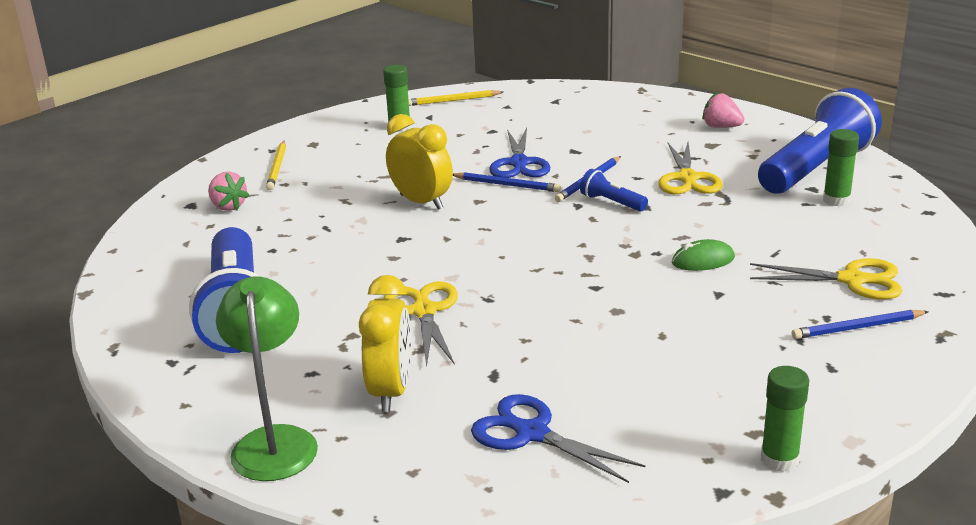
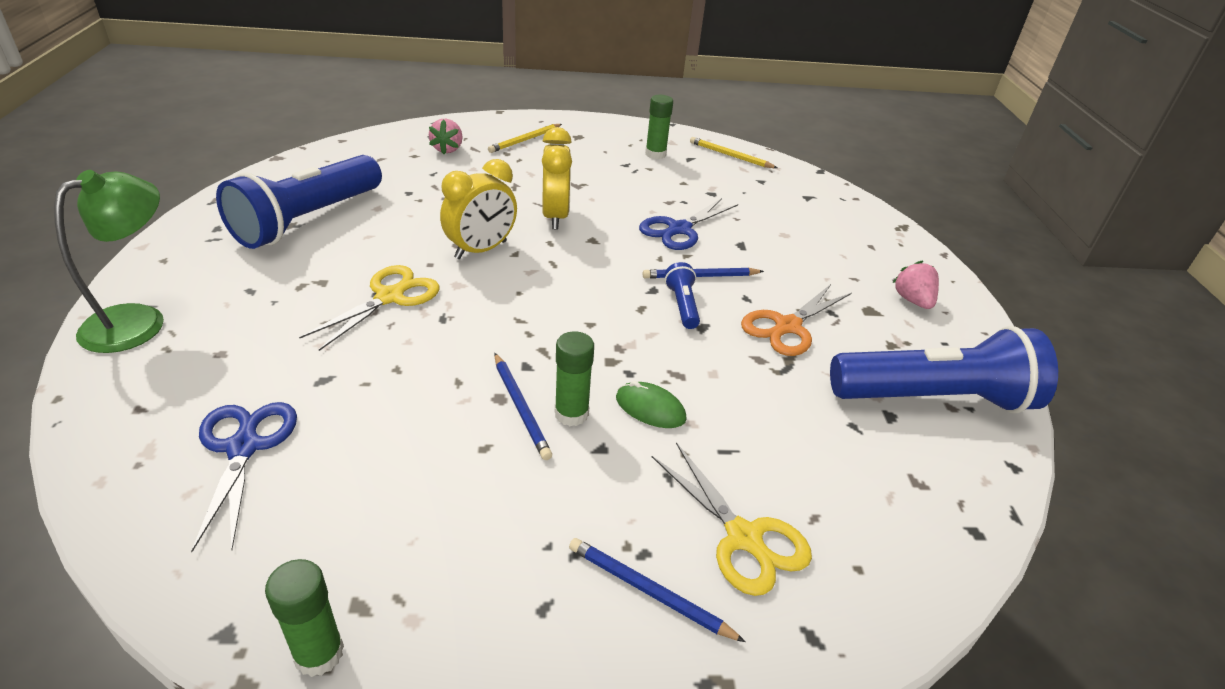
camera: 40 degrees right, 10 degrees up
(391, 391) = (253, 339): yellow clock -> yellow clock (481, 250)
(507, 185) = (636, 240): blue pencil -> blue pencil (521, 407)
(687, 178) = (787, 326): yellow scissors -> orange scissors
(836, 200) = (892, 444): green glue stick -> green glue stick (571, 414)

